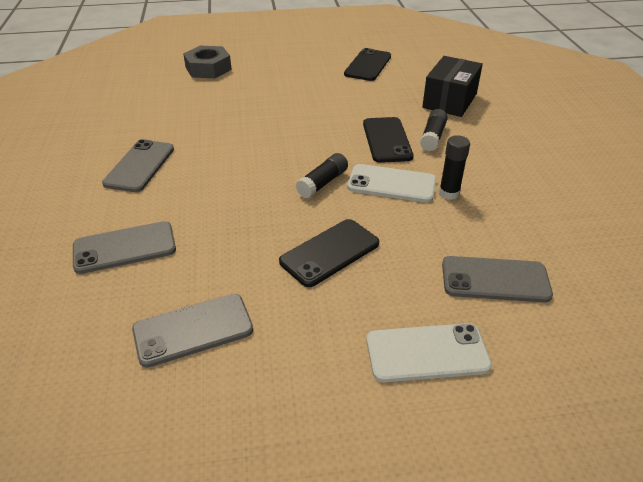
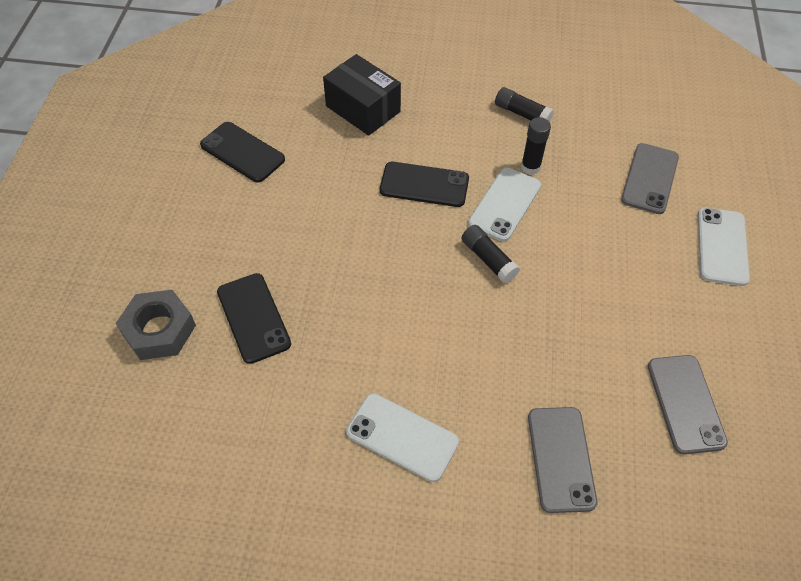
camera: 75 degrees left, 15 degrees up
(139, 166) = (402, 437): grey phone -> white phone
(330, 252) = (599, 279): black phone -> black phone (253, 318)
(432, 137) = (431, 147): black glue stick -> black glue stick (522, 114)

